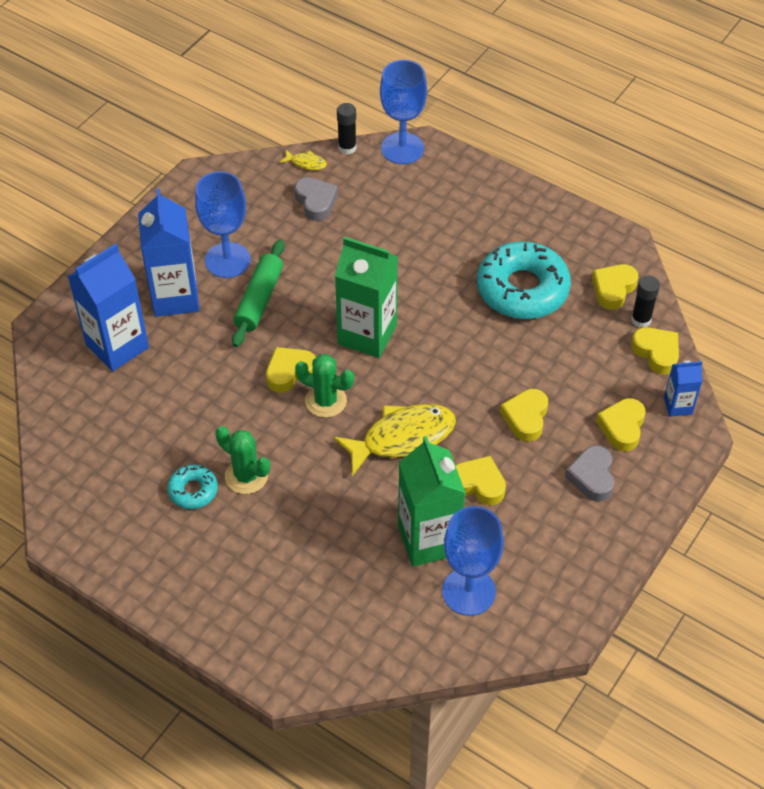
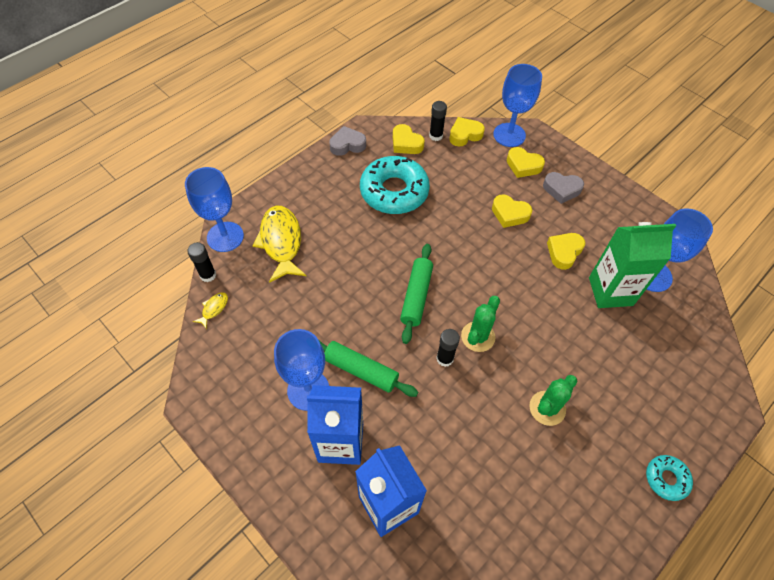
camera: 80 degrees left, 5 degrees up
(193, 491) = (559, 454): turquoise donut -> turquoise donut (666, 479)
(289, 372) = (445, 358): yellow heart -> black glue stick
(316, 202) = (262, 309): grey heart -> grey heart (347, 145)
(367, 335) = (416, 296): green carton -> green rolling pin
(402, 438) = (519, 291): yellow fish -> yellow fish (281, 242)
(678, 406) = (509, 135): blue carton -> blue goblet

